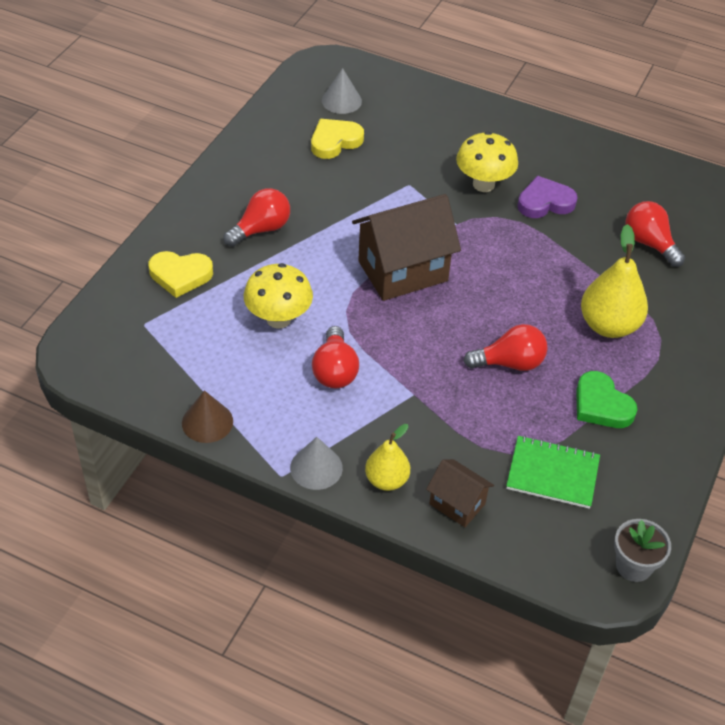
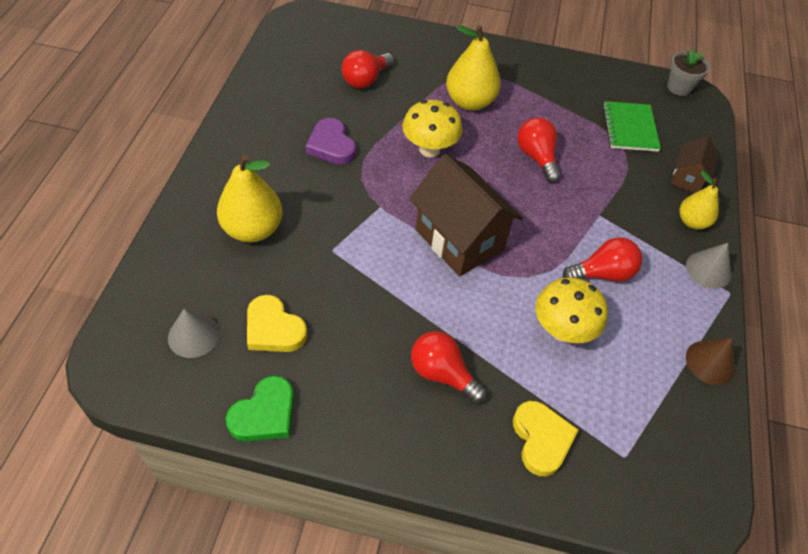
camera: 105 degrees left, 5 degrees up
(443, 140) = (253, 229): none -> yellow pear
(483, 184) = (317, 191): yellow mushroom -> yellow mushroom (429, 149)
(601, 405) = (553, 104): green heart -> green heart (264, 414)

